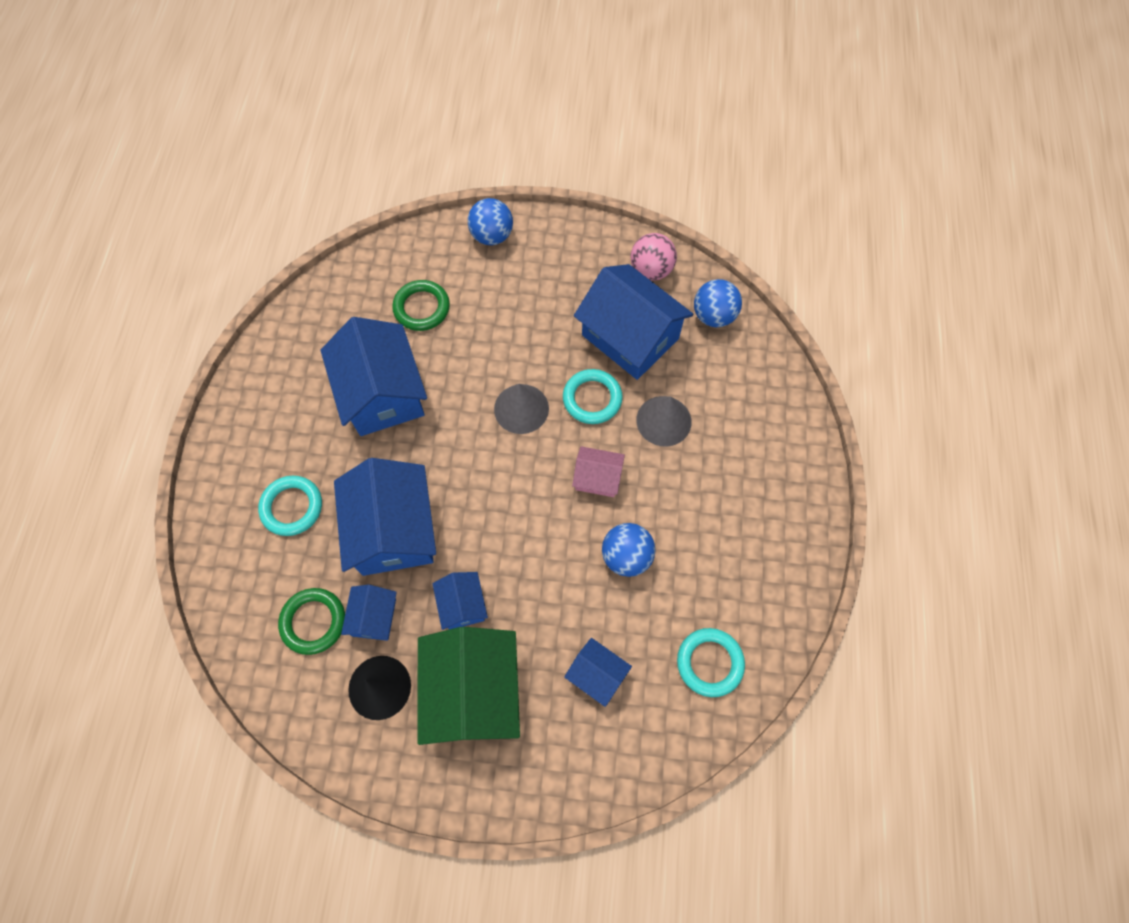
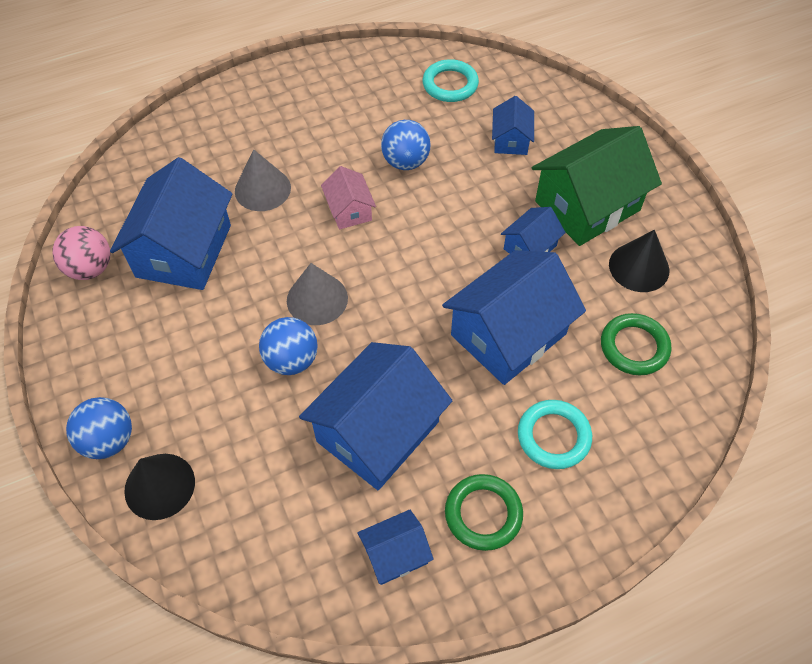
camera: 120 degrees left, 10 degrees down
(374, 617) = (591, 303): blue house -> blue house (395, 554)
(421, 308) = (249, 457): green ring -> green ring (483, 514)
(438, 252) = (159, 486): none -> black cone
(592, 398) = (271, 249): turquoise ring -> none
(713, 316) = (124, 199): blue ball -> blue ball (292, 360)

